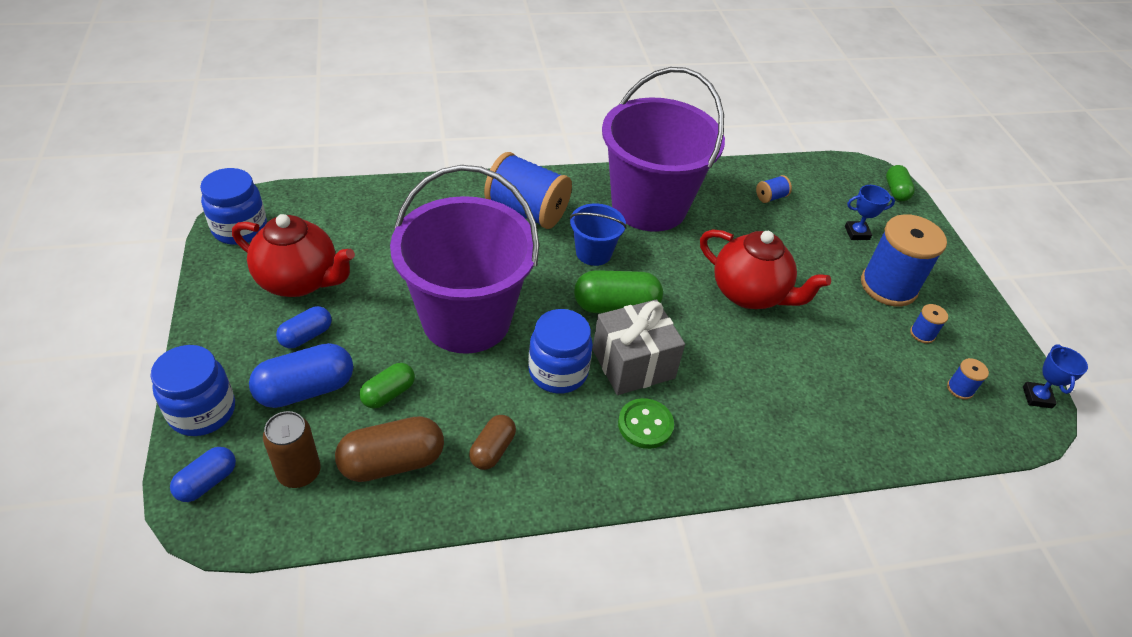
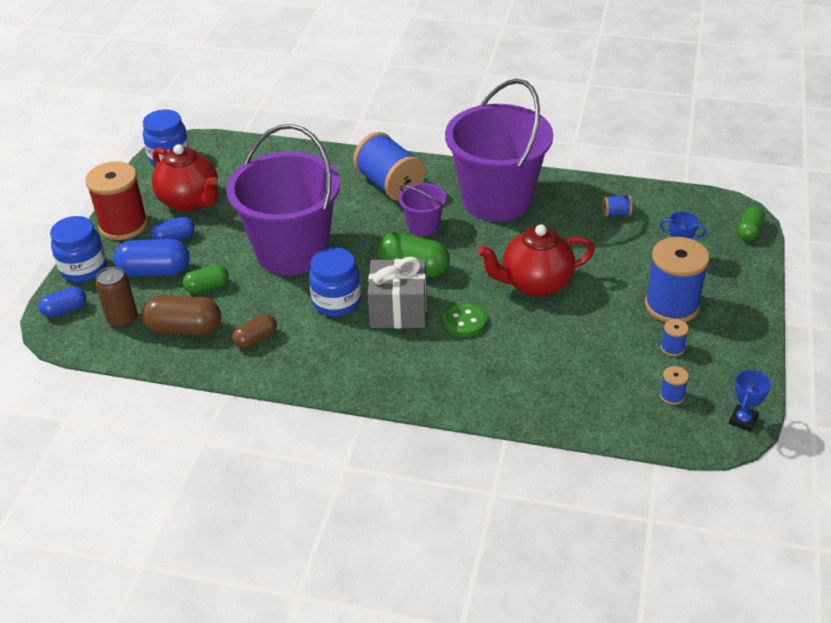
camera: 30 degrees right, 5 degrees down
(226, 334) = (123, 225): none -> red spool
(593, 253) = (423, 226): blue bucket -> purple bucket
(645, 425) = (378, 352): green button -> green button (464, 321)
(749, 294) = (535, 283): red teapot -> red teapot turned 105 degrees clockwise

